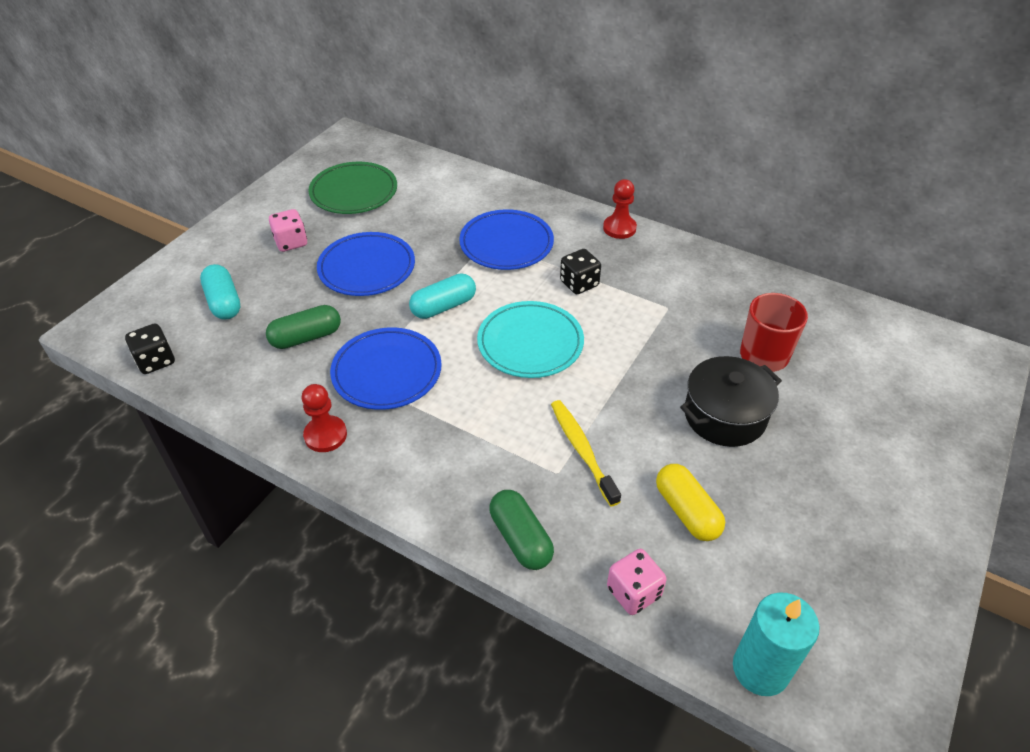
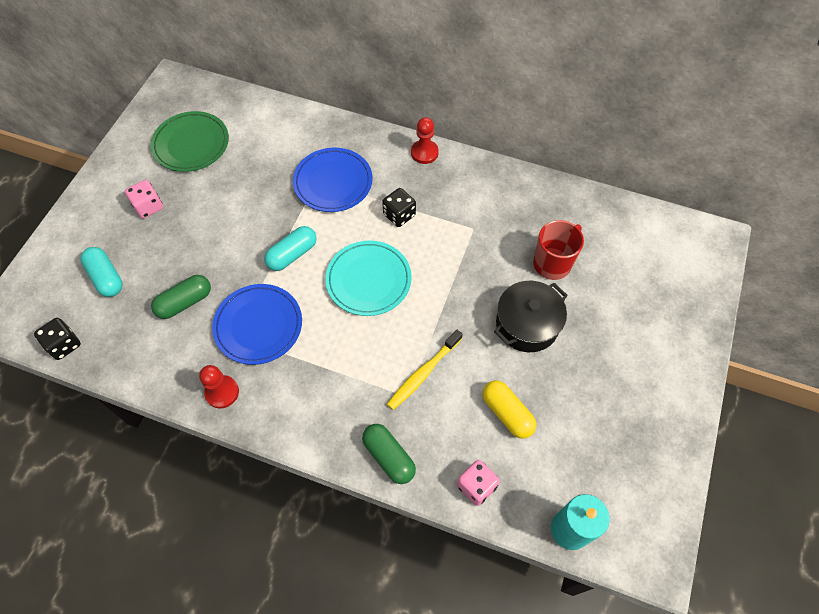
camera: 10 degrees left, 15 degrees up
(367, 268) = (220, 224): blue plate -> none
(582, 450) = (423, 373): yellow toothbrush -> yellow toothbrush turned 105 degrees counterclockwise

